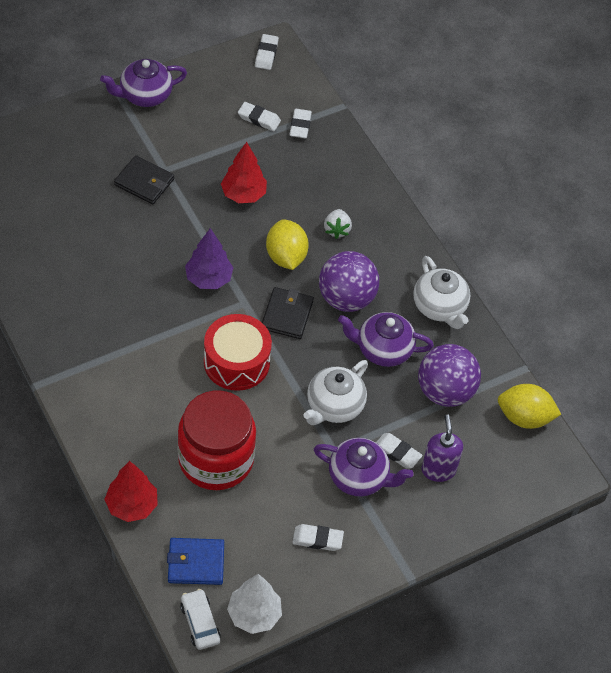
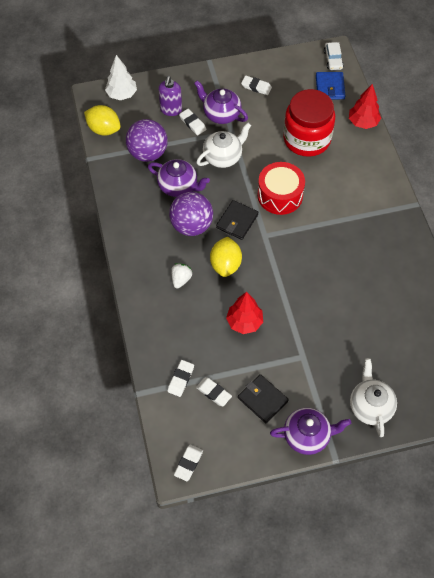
camera: 160 degrees left, 5 degrees up
(144, 182) = (321, 347): black wallet -> black wallet (262, 399)
(196, 563) = (330, 87): blue wallet -> blue wallet turned 75 degrees clockwise
(209, 279) = (286, 257): purple tree -> none
(254, 615) = (302, 58): white tree -> white tree (122, 94)
(440, 307) = (128, 208): white teapot -> white teapot (370, 406)

